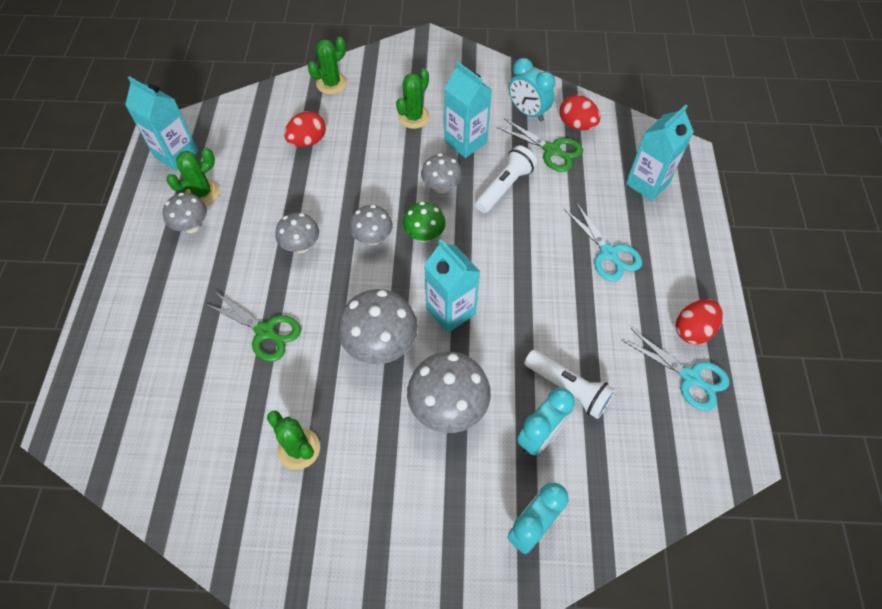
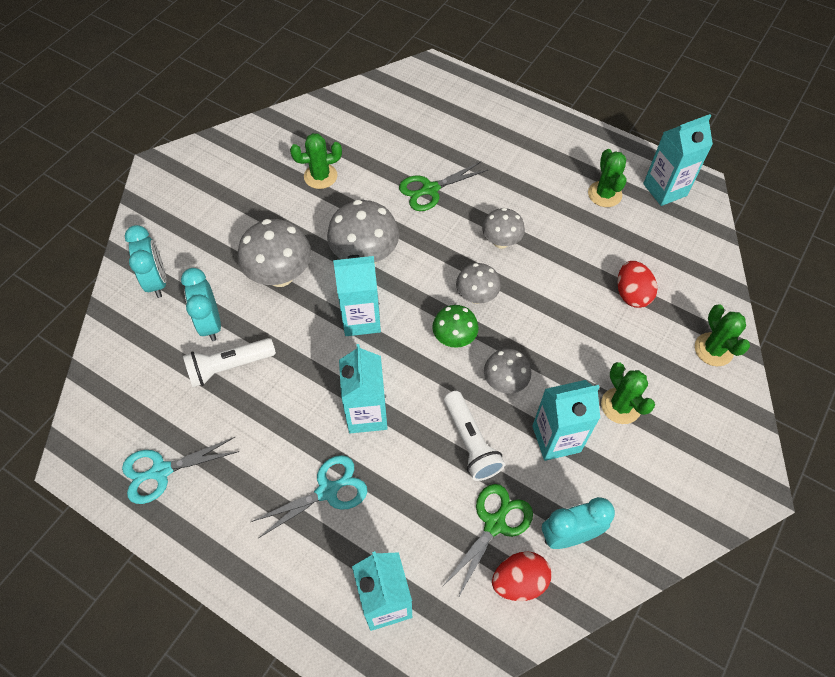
camera: 120 degrees right, 0 degrees up
(192, 226) = (569, 177): grey mushroom -> none
(532, 261) = (367, 414): none -> turquoise carton
(551, 150) = (495, 524): green scissors -> green scissors turned 150 degrees clockwise
(608, 253) = (327, 491): turquoise scissors -> turquoise scissors turned 150 degrees clockwise
(693, 330) = (197, 510): red egg -> none

